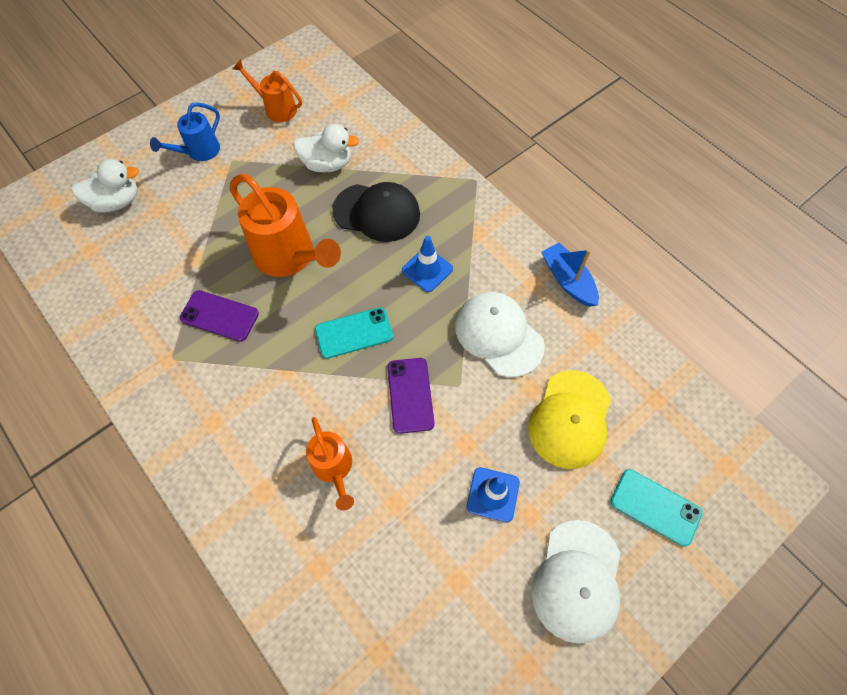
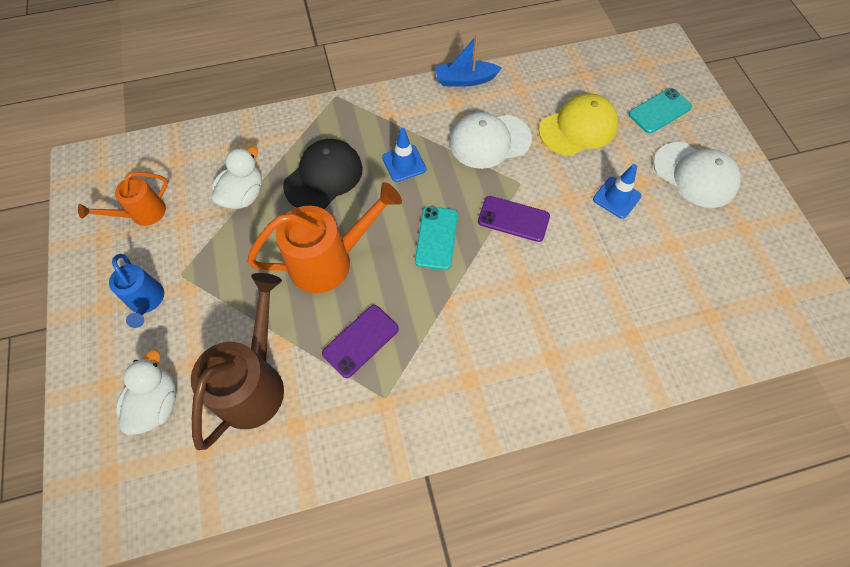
camera: 65 degrees left, 0 degrees up
(155, 256) = (255, 382): none -> brown watering can
(334, 468) = (554, 296): orange watering can -> none
(570, 419) = (578, 128): yellow cap -> yellow cap turned 75 degrees counterclockwise

